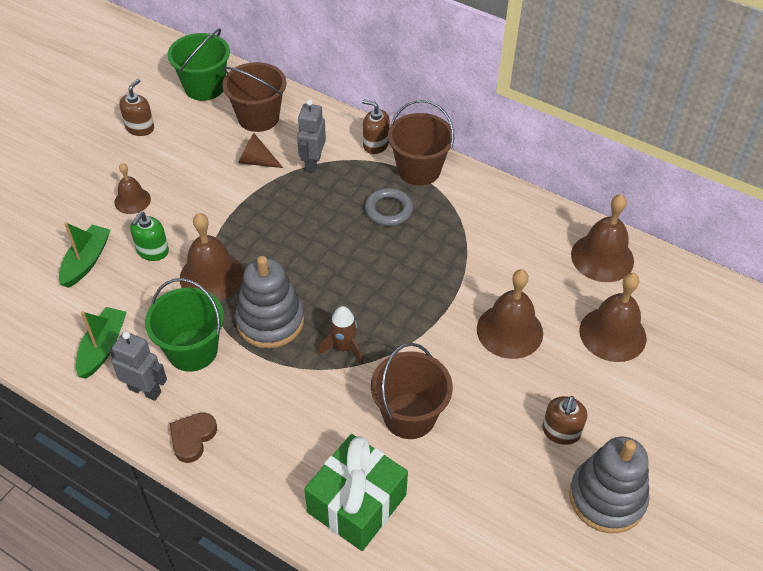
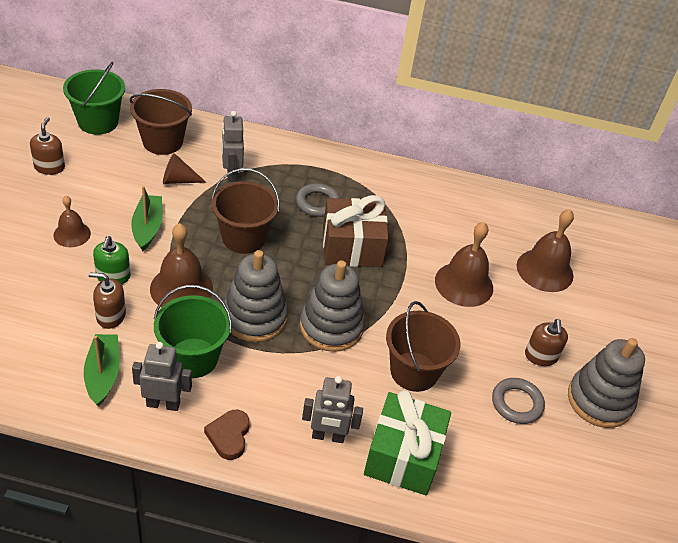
camera: 25 degrees left, 5 degrees down
(86, 261) = (50, 298): green boat -> green boat (147, 227)
(289, 463) = (328, 436): none -> grey robot
(343, 348) = (331, 326): brown rocket -> grey stacking toy
(375, 144) = (281, 150): brown soap dispenser -> brown soap dispenser (111, 316)
(404, 265) = (352, 247): none -> brown gift
(419, 170) = (328, 165): brown bucket -> brown bucket (243, 238)
(507, 478) = (516, 403): none -> grey ring
(602, 257) = (509, 211): brown bell -> none

